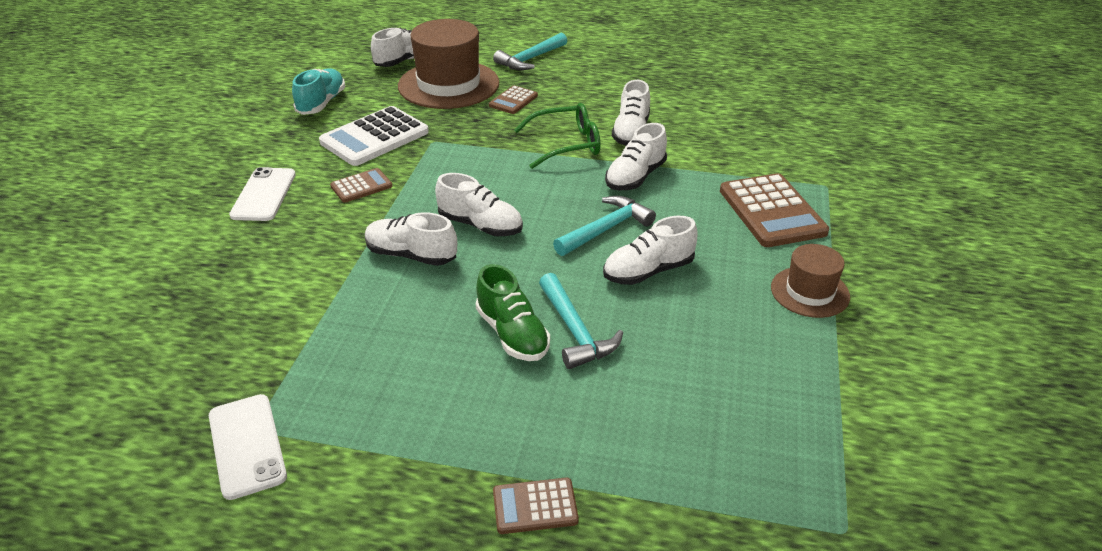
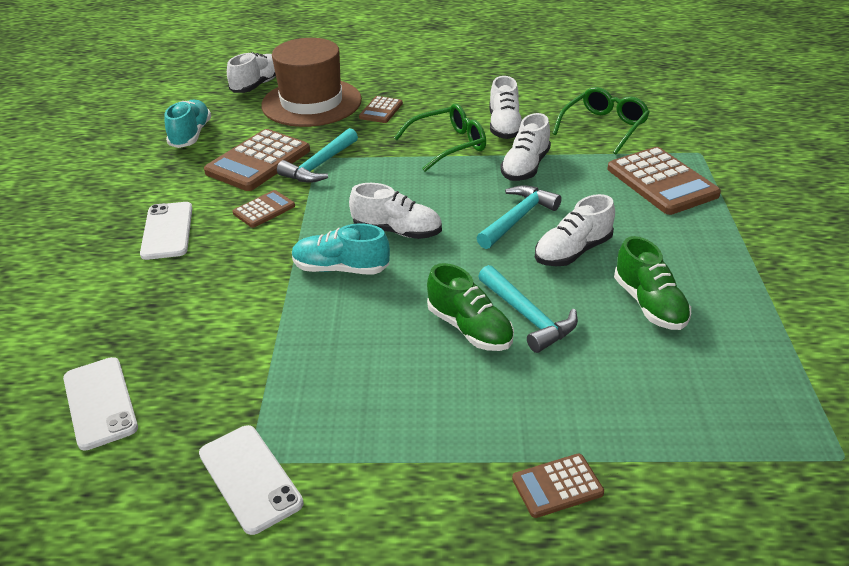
camera: 10 degrees left, 0 degrees up
(141, 350) = (100, 403): none -> white phone
(374, 137) = (258, 161): white calculator -> brown calculator
(411, 255) = (341, 268): white shoe -> turquoise shoe
(530, 59) = (381, 70): turquoise hammer -> turquoise hammer (319, 165)
(705, 337) = (649, 304): none -> green shoe
(734, 146) = (604, 127): none -> green glasses
(810, 292) = (725, 249): brown hat -> none

